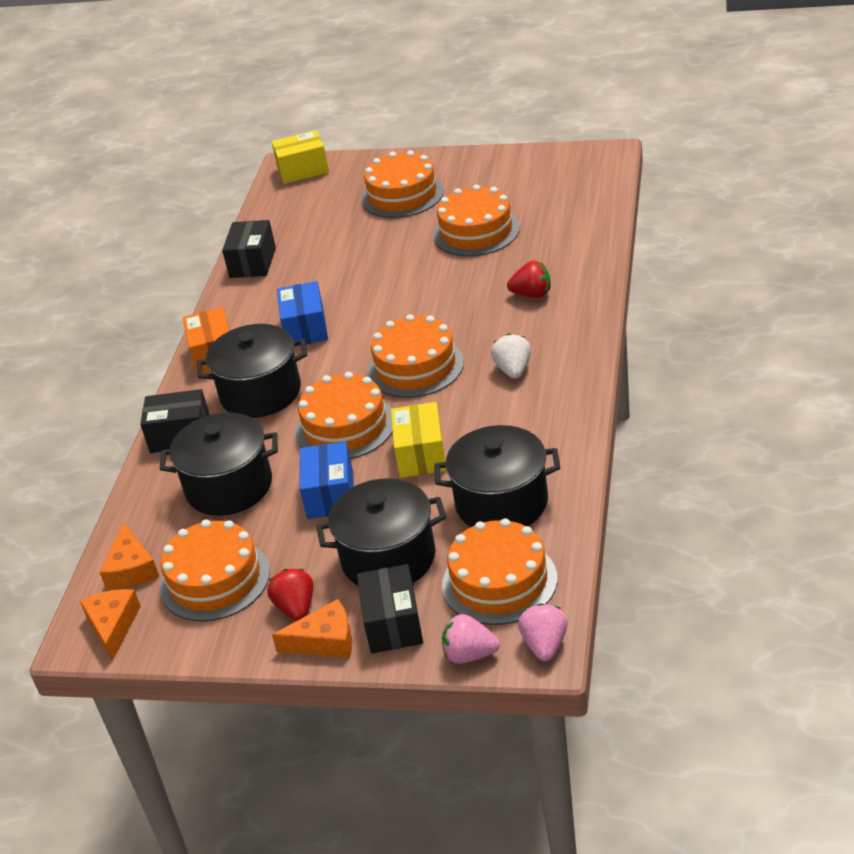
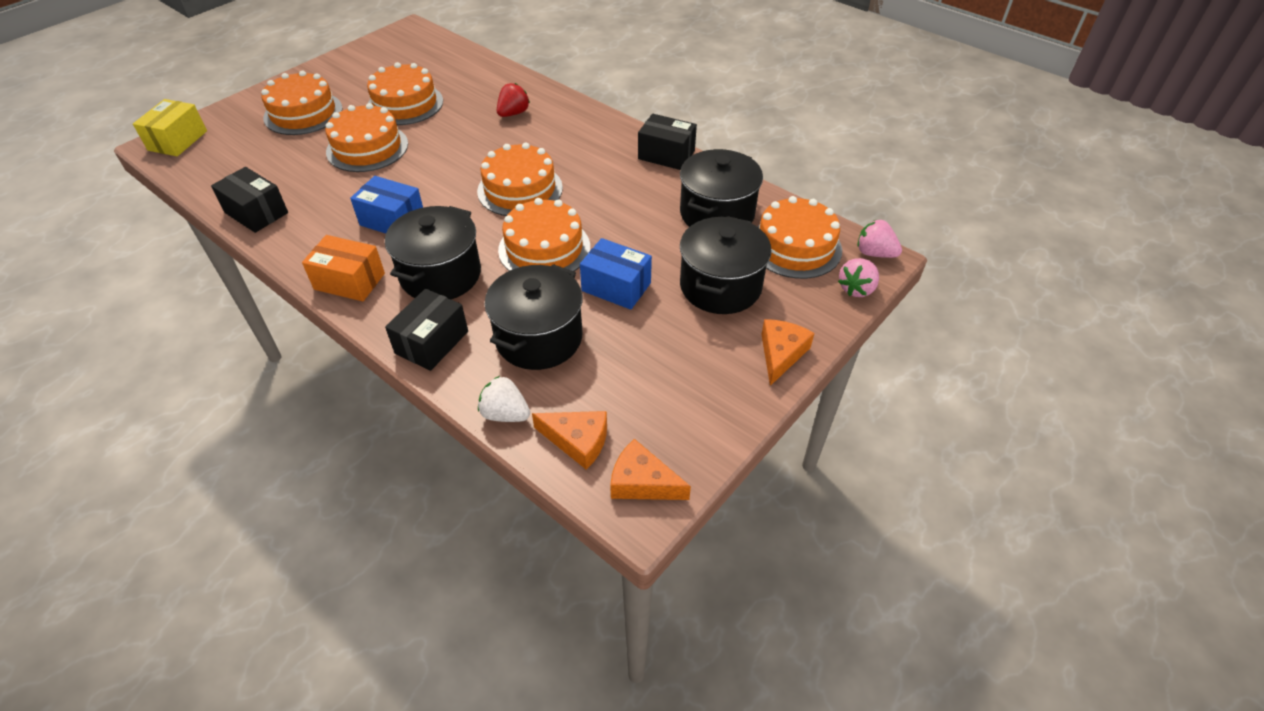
camera: 65 degrees left, 10 degrees up
(215, 580) = (648, 390): orange cake -> orange cake (367, 148)
(296, 608) = (729, 355): red strawberry -> none
(393, 624) = (793, 312): black box -> black box (666, 155)
(421, 454) = (623, 226): yellow box -> none
(513, 370) = (583, 153): white strawberry -> white strawberry (505, 414)

